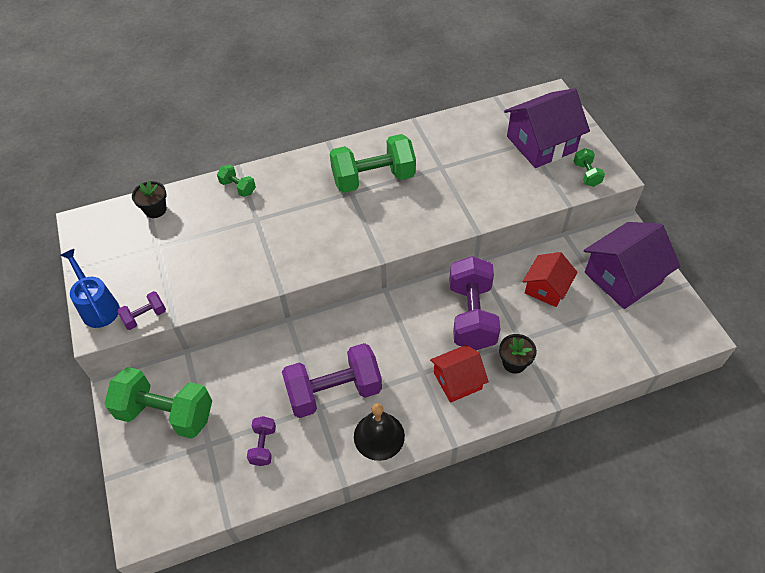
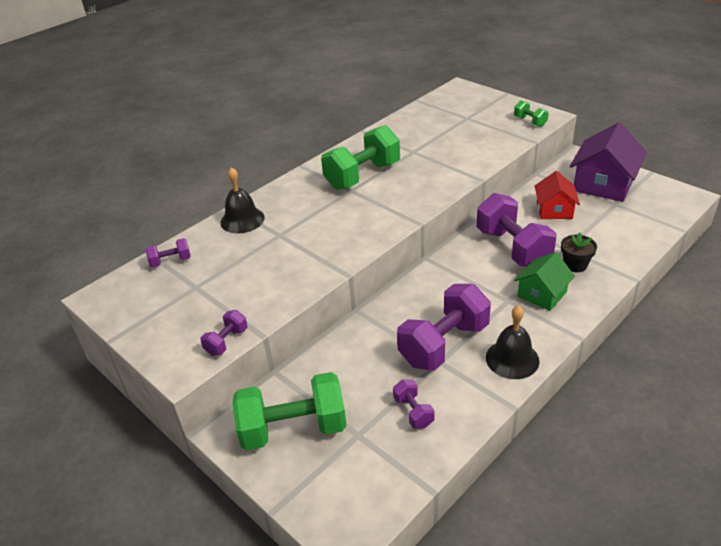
camera: 25 degrees left, 15 degrees down
(98, 307) = (168, 353): blue watering can -> none
(155, 210) = (171, 261): black flower pot -> purple dumbbell
(238, 187) = (242, 220): green dumbbell -> black bell
(457, 381) = (542, 294): red house -> green house
(541, 144) = (478, 115): purple house -> none

